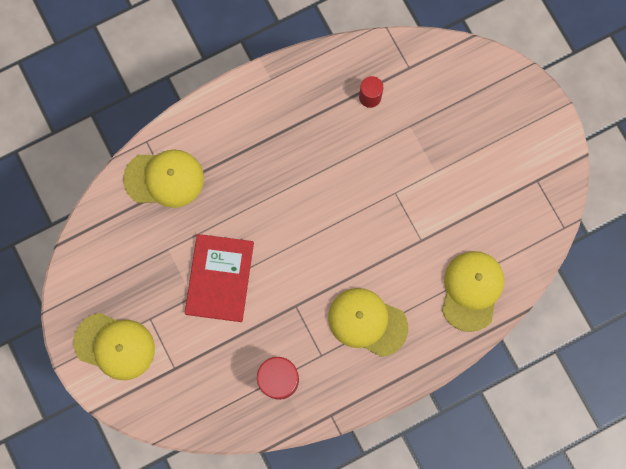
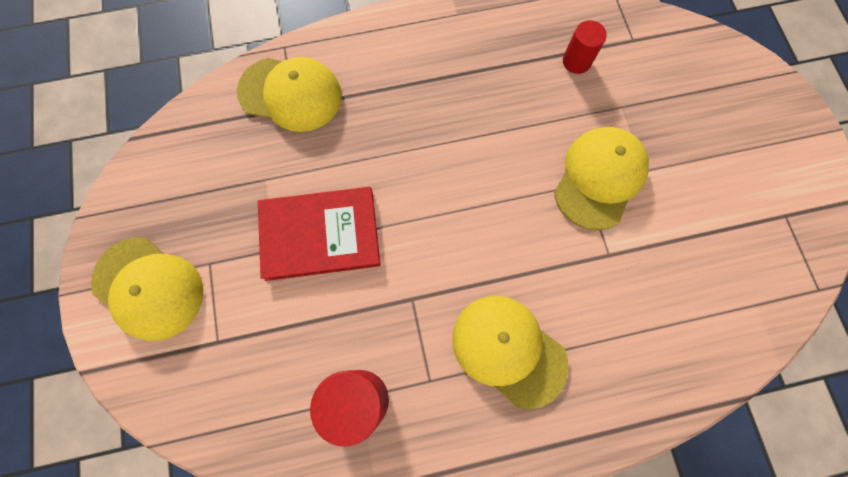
camera: 15 degrees right, 5 degrees down
(219, 278) = (320, 234): red book -> red book turned 60 degrees clockwise
(471, 290) = (671, 344): yellow cap -> yellow cap (599, 178)

